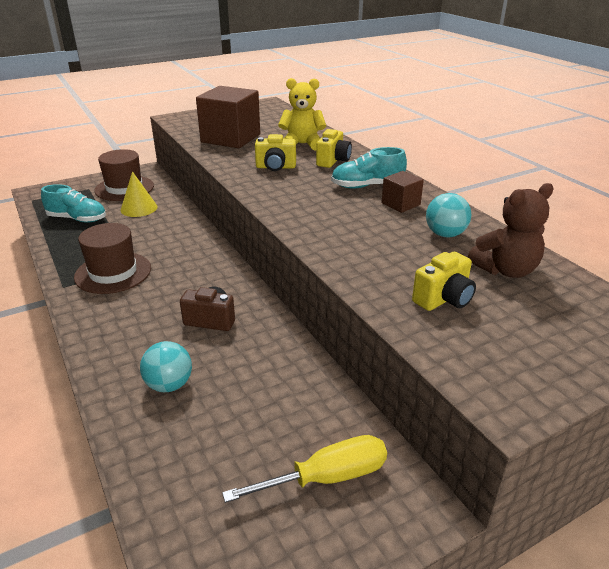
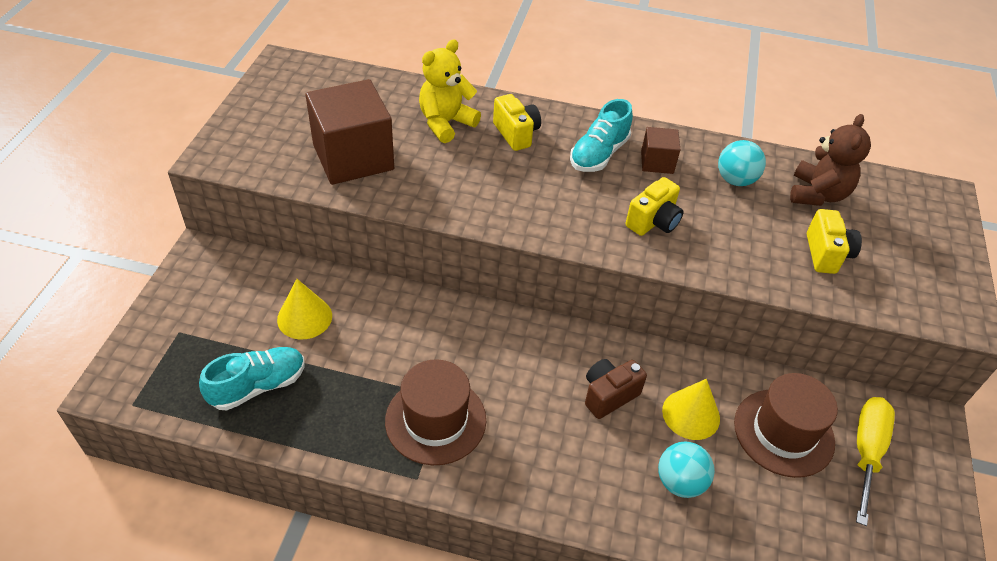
camera: 50 degrees left, 15 degrees up
(124, 188) = (228, 300): brown hat -> brown hat (783, 432)
(240, 361) = (691, 414): none -> yellow cone
(275, 167) = (480, 178): yellow camera -> yellow camera (653, 222)

